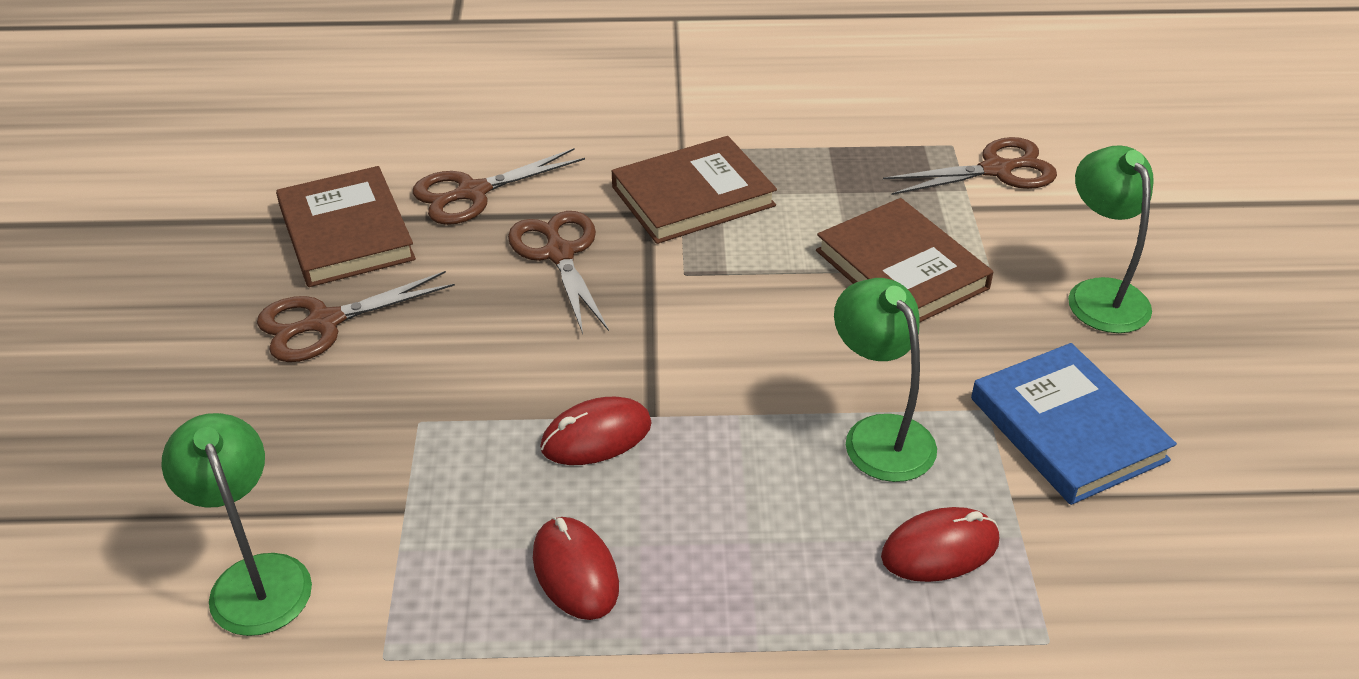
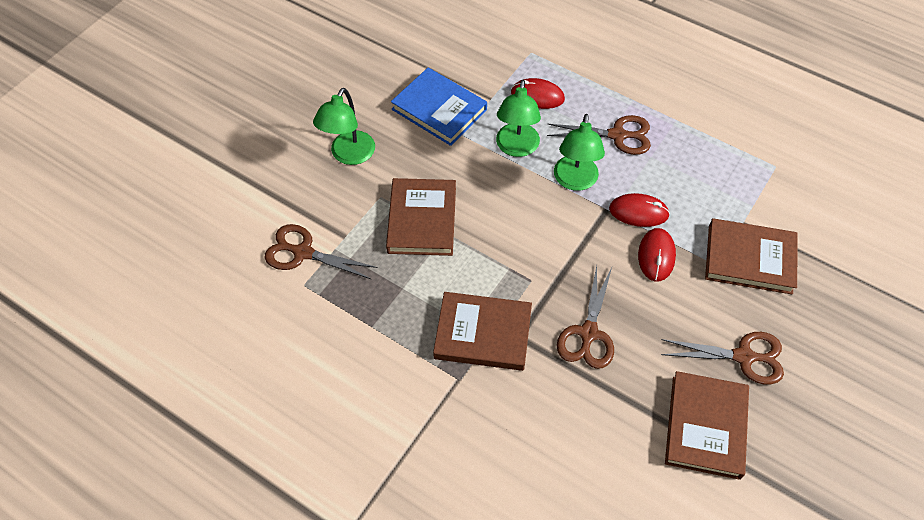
camera: 145 degrees left, 15 degrees up
(255, 577) = (819, 225): green lamp -> green lamp (575, 181)
(368, 455) = (749, 259): none -> brown book
(473, 193) = (610, 417): brown scissors -> brown scissors (617, 135)
(575, 571) = (683, 159): red mouse -> red mouse (656, 256)
(1067, 429) = (439, 109): blue book -> blue book turned 60 degrees counterclockwise

